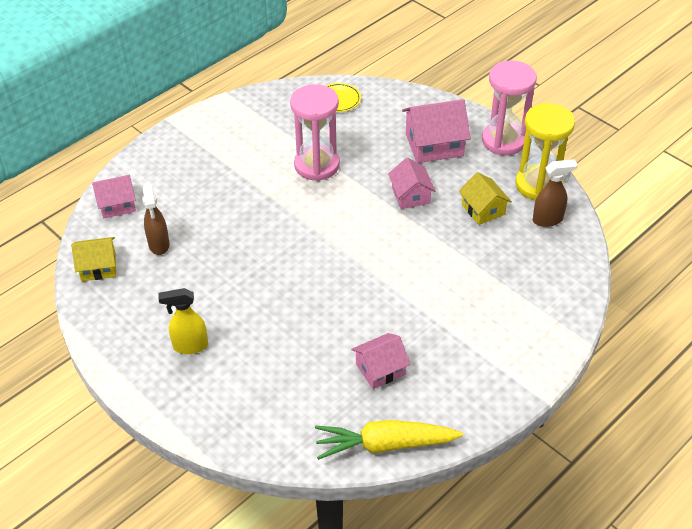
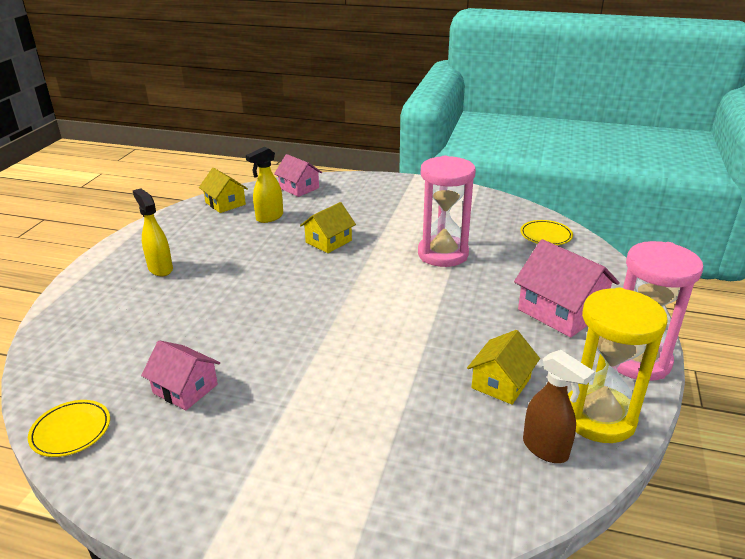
camera: 60 degrees right, 15 degrees down
(159, 245) = (269, 217): brown spray bottle -> yellow spray bottle
(239, 222) = (328, 241): none -> yellow house
(385, 444) = (71, 431): yellow carrot -> yellow plate
(410, 195) = (464, 322): pink house -> none

